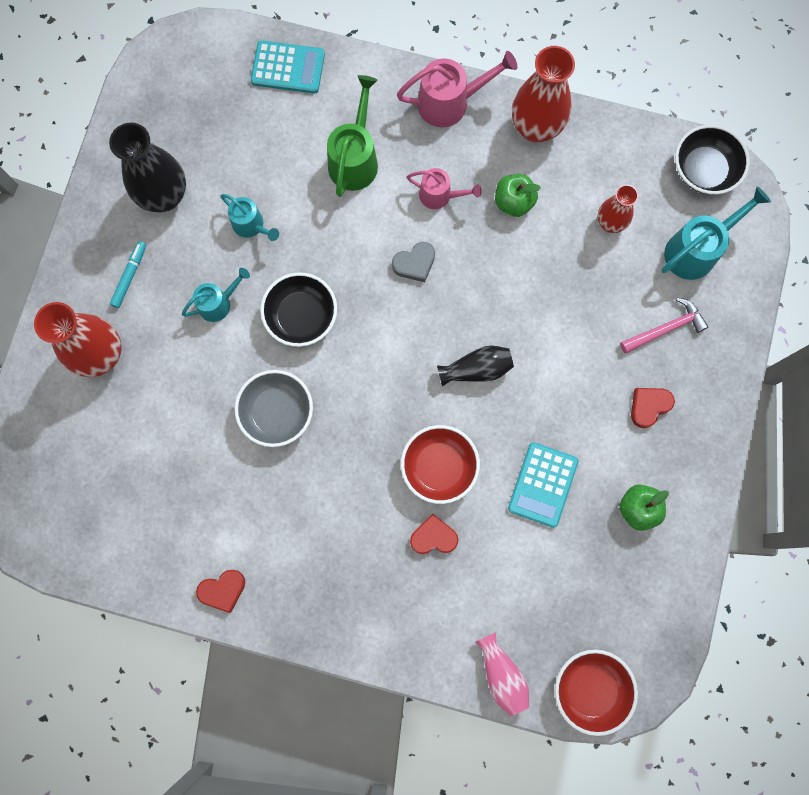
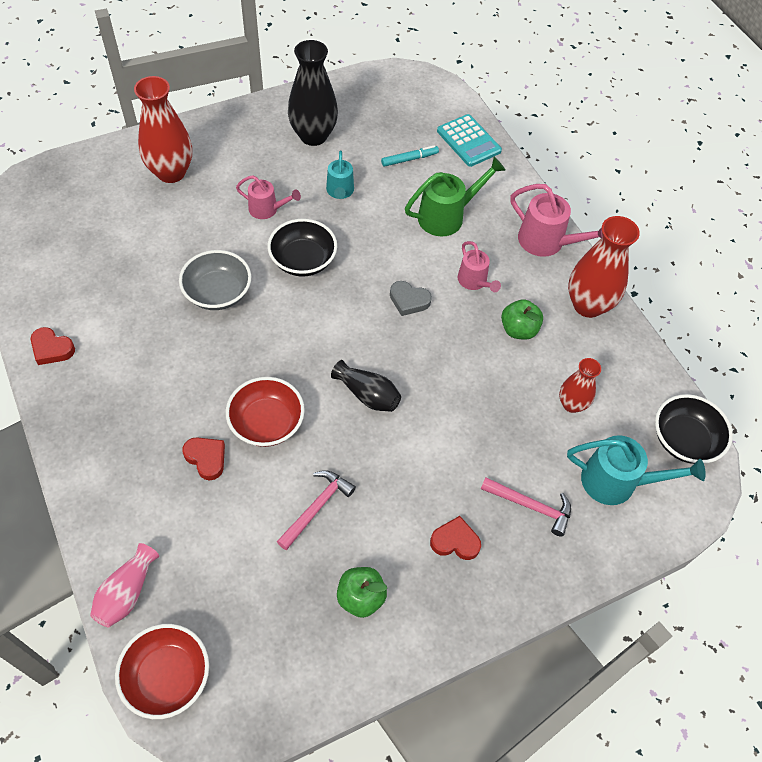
camera: 45 degrees right, 20 degrees down
(129, 276) = (240, 152): turquoise marker -> turquoise marker (409, 159)
(219, 303) = (267, 209): turquoise watering can -> pink watering can
(542, 484) = (317, 507): turquoise calculator -> pink hammer

